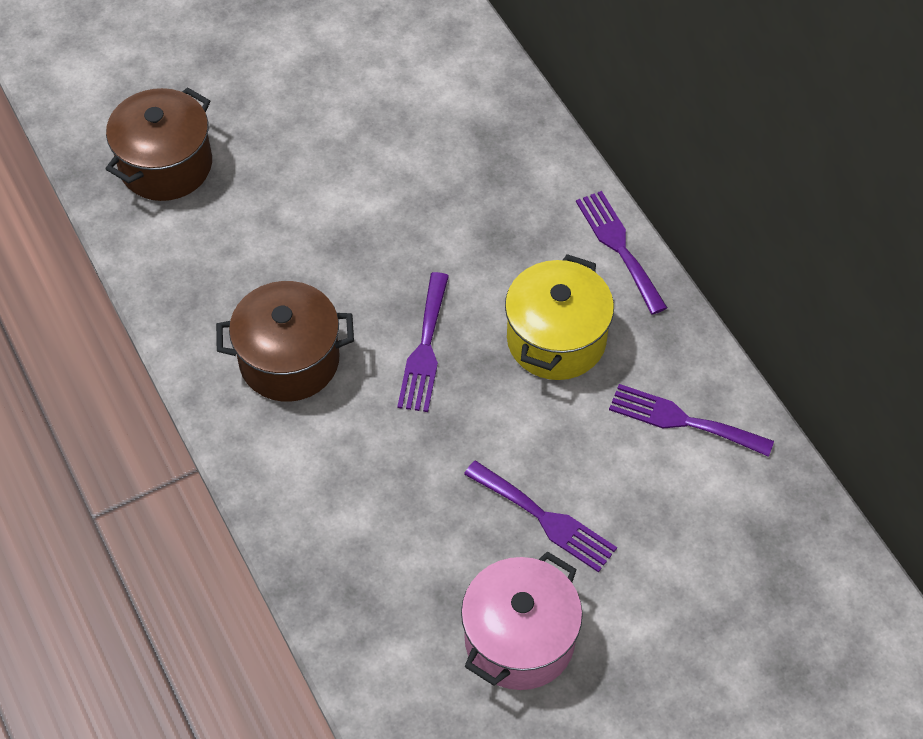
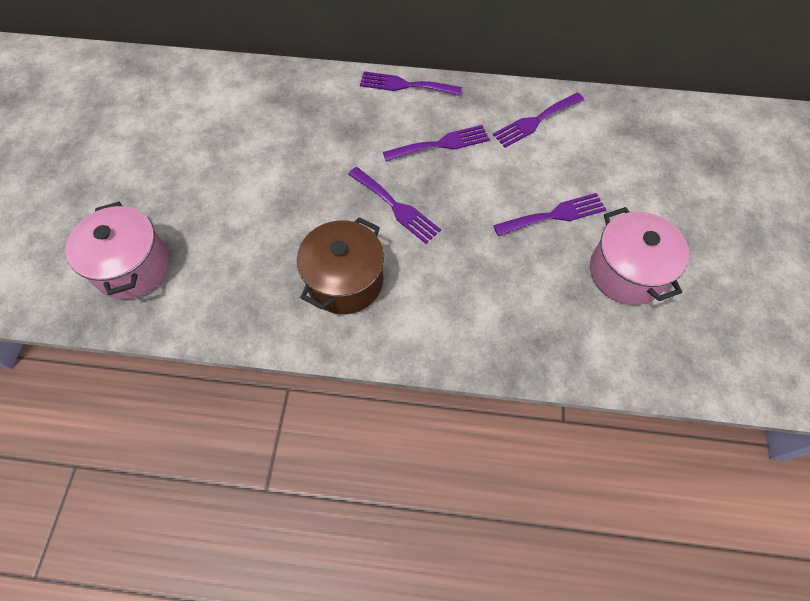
camera: 55 degrees left, 5 degrees up
(166, 165) = (132, 267): brown pot -> pink pot
(556, 339) = (441, 144): yellow pot -> purple fork

